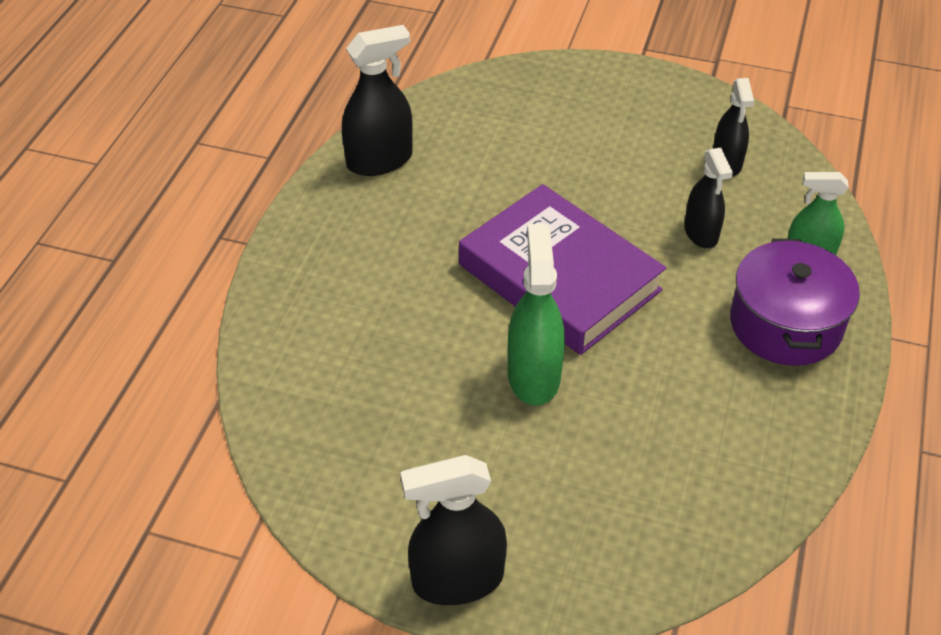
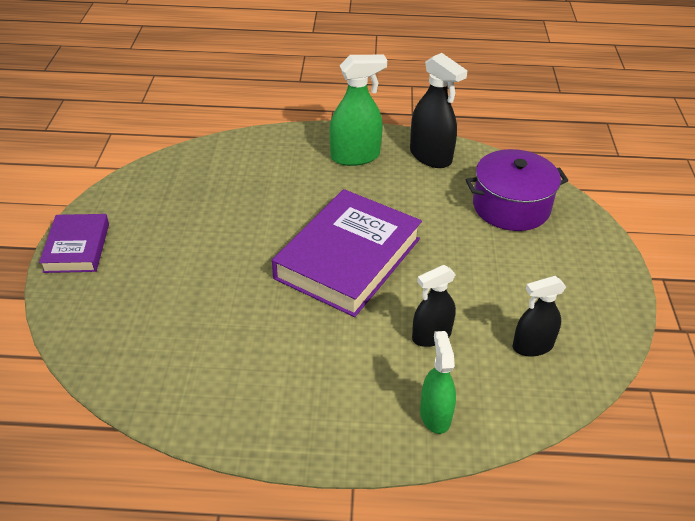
camera: 75 degrees right, 5 degrees down
(457, 580) = (77, 247): black spray bottle -> purple book
(533, 376) = (248, 258): green spray bottle -> green spray bottle (355, 156)
(785, 324) = (341, 401): purple pot -> purple pot (511, 207)

